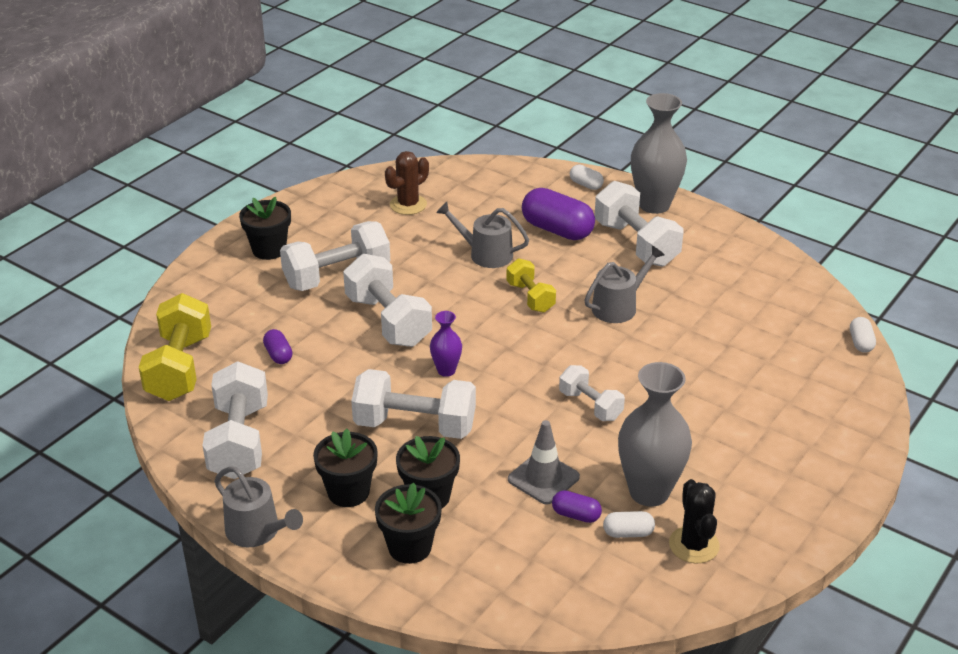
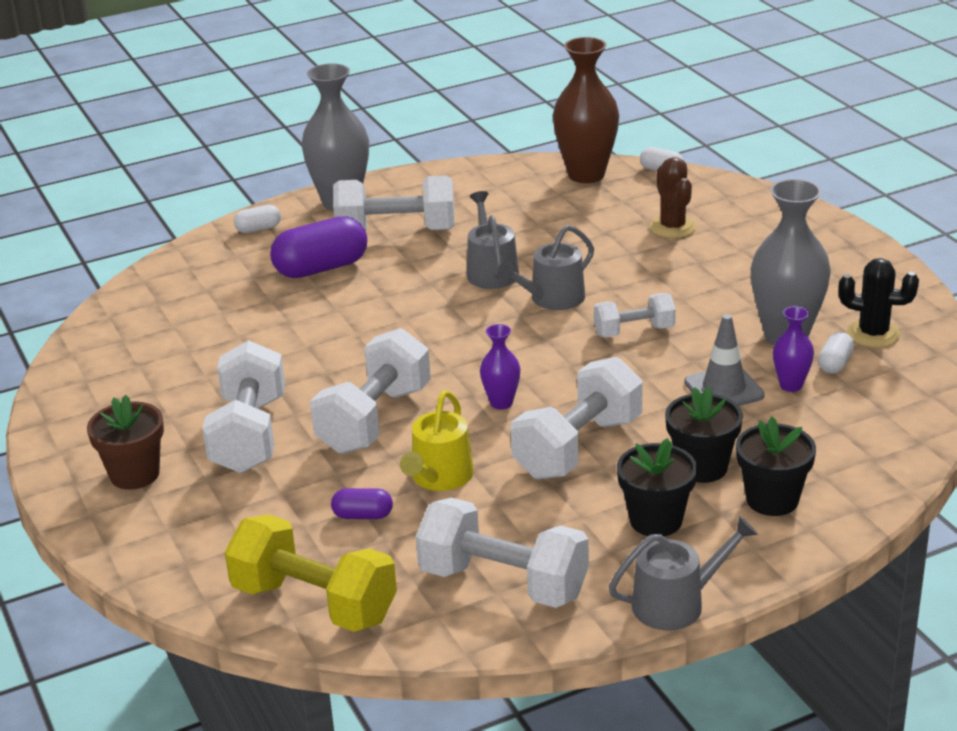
camera: 60 degrees left, 5 degrees down
(269, 250) = (134, 474): black flower pot -> brown flower pot
(339, 373) = (439, 477): none -> yellow watering can
(388, 321) = (374, 419): white dumbbell -> white dumbbell turned 60 degrees counterclockwise
(408, 205) = (160, 349): brown cactus -> brown cactus (672, 227)
(485, 254) = (316, 323): grey watering can -> grey watering can (552, 299)
(530, 297) = (424, 317): yellow dumbbell -> none
(576, 515) = (791, 385): purple capsule -> purple vase
(811, 305) = (586, 175): none -> brown vase

